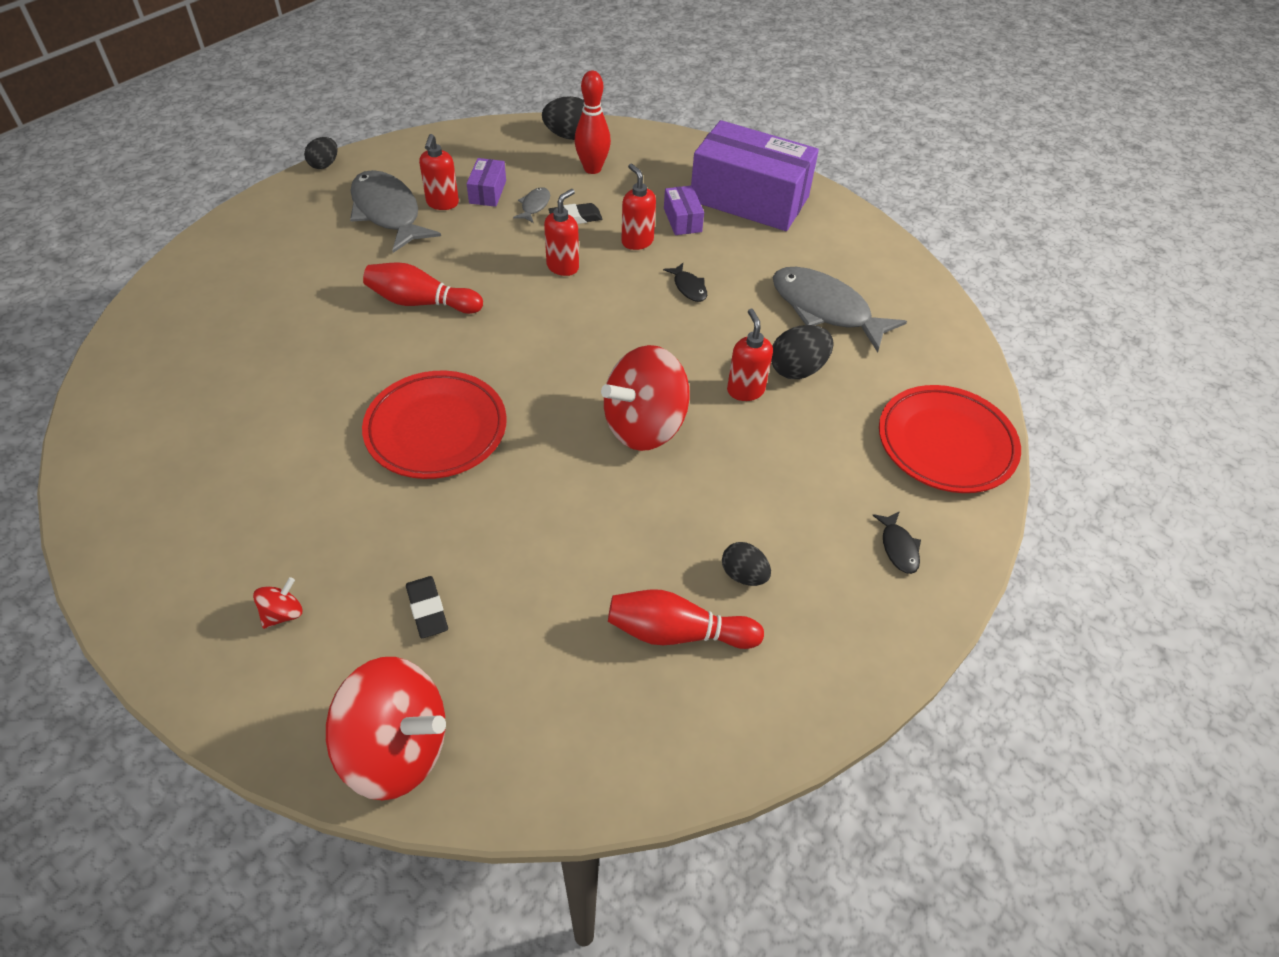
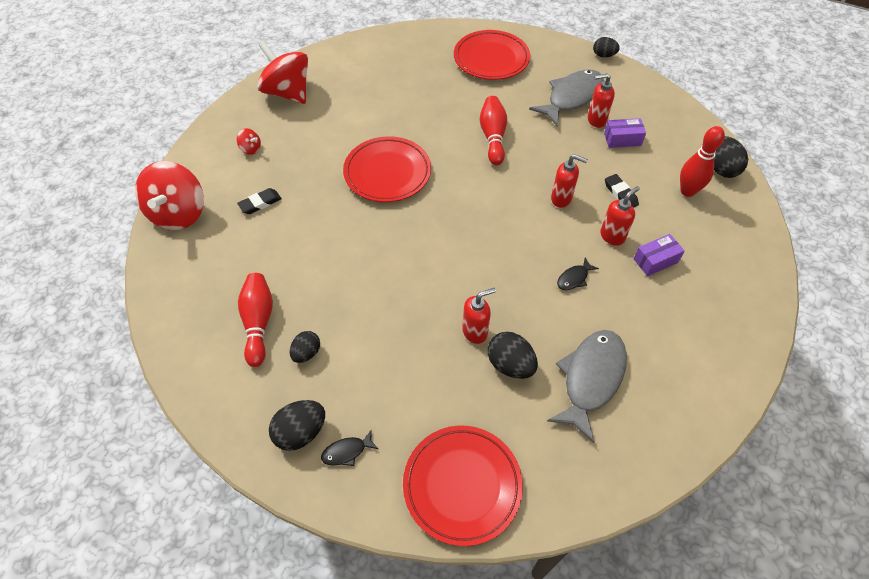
camera: 80 degrees right, 5 degrees up
(255, 268) = (491, 59): none -> red plate
(534, 206) = (621, 168): grey fish -> none
(644, 426) = (421, 276): red spinning top -> red spinning top (287, 92)
(749, 199) = (712, 304): purple box -> none
(867, 596) = (301, 432): none -> black egg

